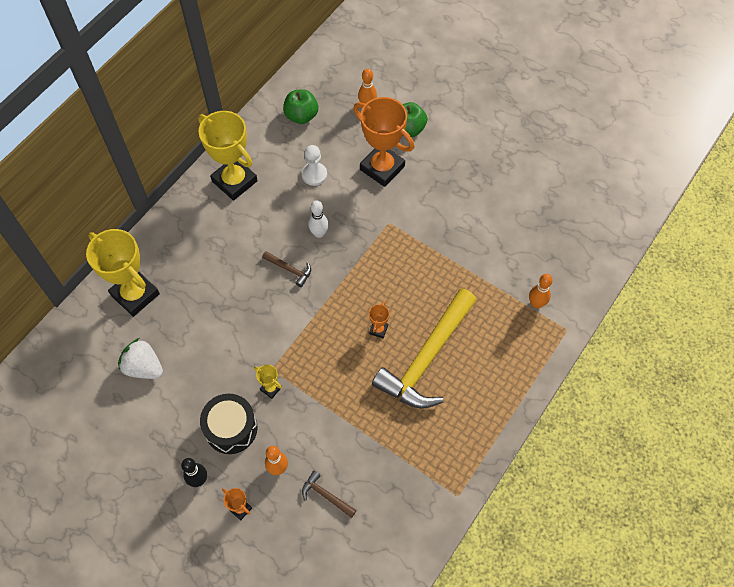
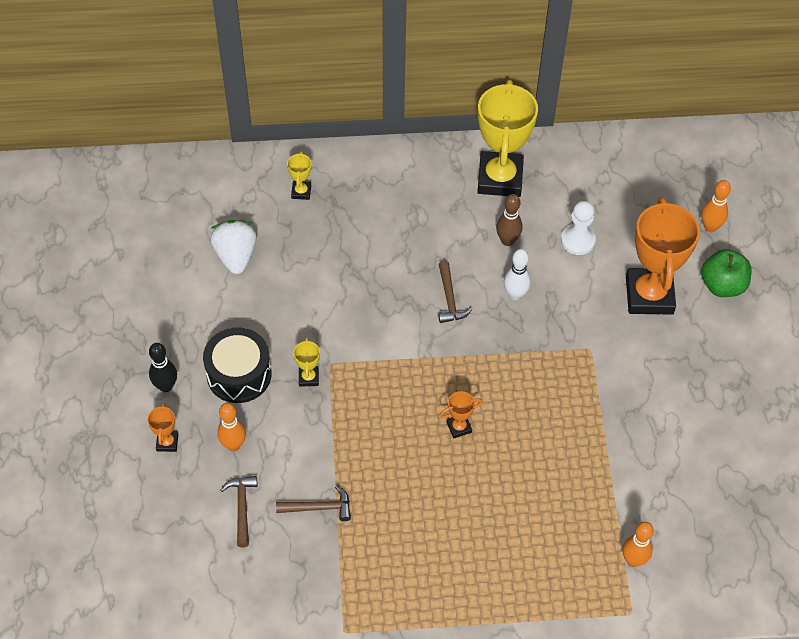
camera: 50 degrees right, 5 degrees down
(135, 294) = (301, 192): yellow trophy -> yellow trophy, size x0.42
(280, 209) = (507, 240): none -> brown bowling pin
(301, 116) = (634, 178): green apple -> none
(364, 449) = (319, 507): none -> brown hammer
(427, 358) = (469, 495): yellow hammer -> none

